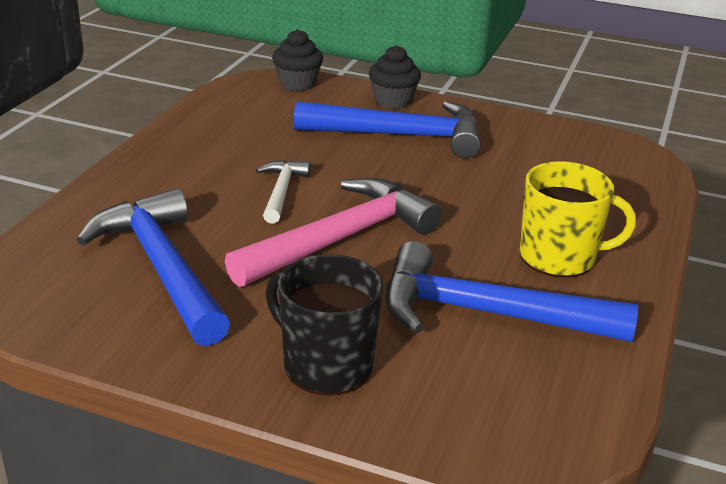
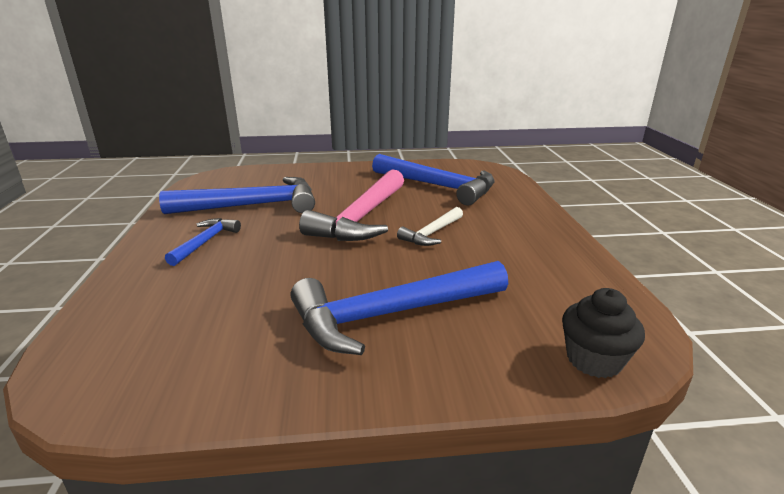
camera: 155 degrees right, 5 degrees down
(281, 192) = (432, 233): white hammer -> white hammer turned 60 degrees clockwise
(326, 365) = (323, 176): black mug -> none
(393, 101) = (449, 373): black cupcake -> none
(559, 257) = (205, 242): yellow mug -> blue hammer

